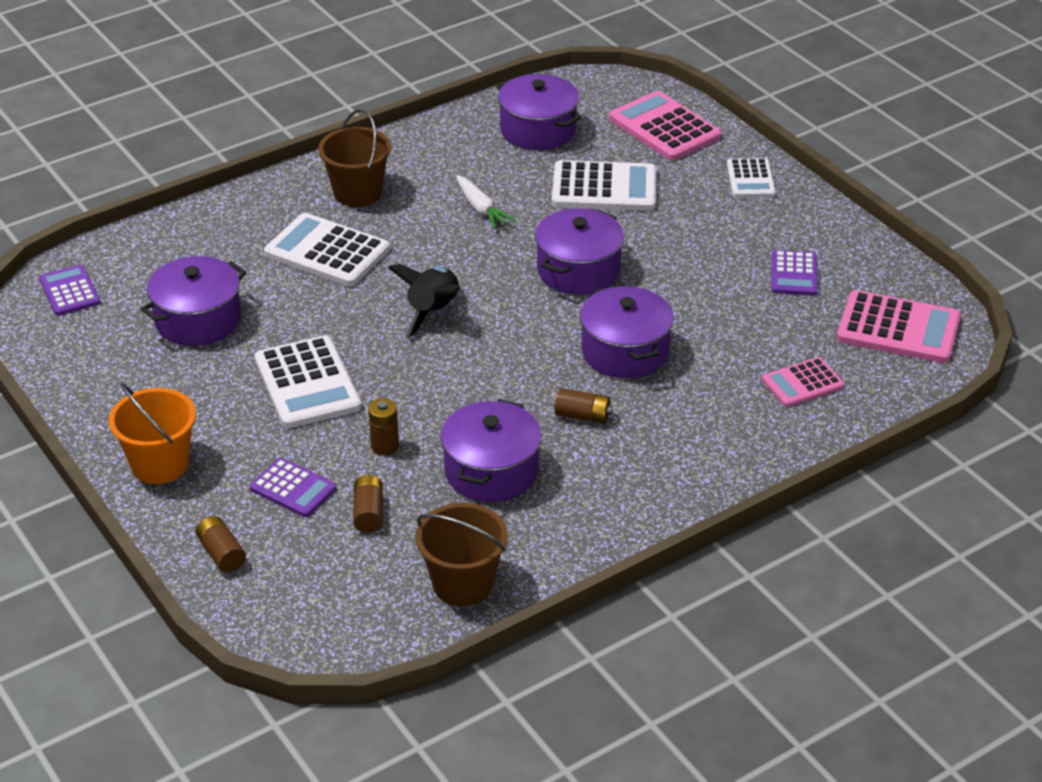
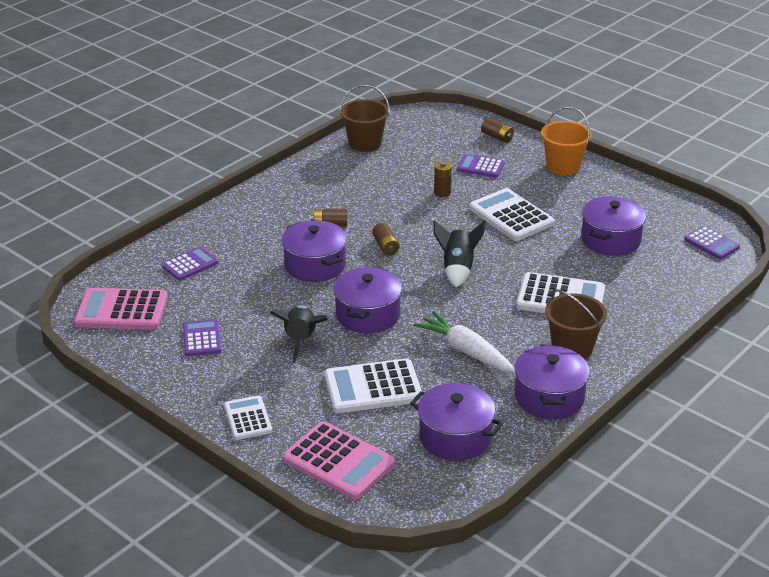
camera: 165 degrees right, 5 degrees down
(368, 513) = (431, 163): brown battery -> brown battery (385, 246)
(481, 209) = (465, 351): white carrot -> white carrot, size x1.51
(491, 471) = (373, 190): purple pot -> purple pot (549, 397)
(671, 251) = (301, 341): none -> black rocket
(802, 383) = (190, 264): pink calculator -> purple calculator

